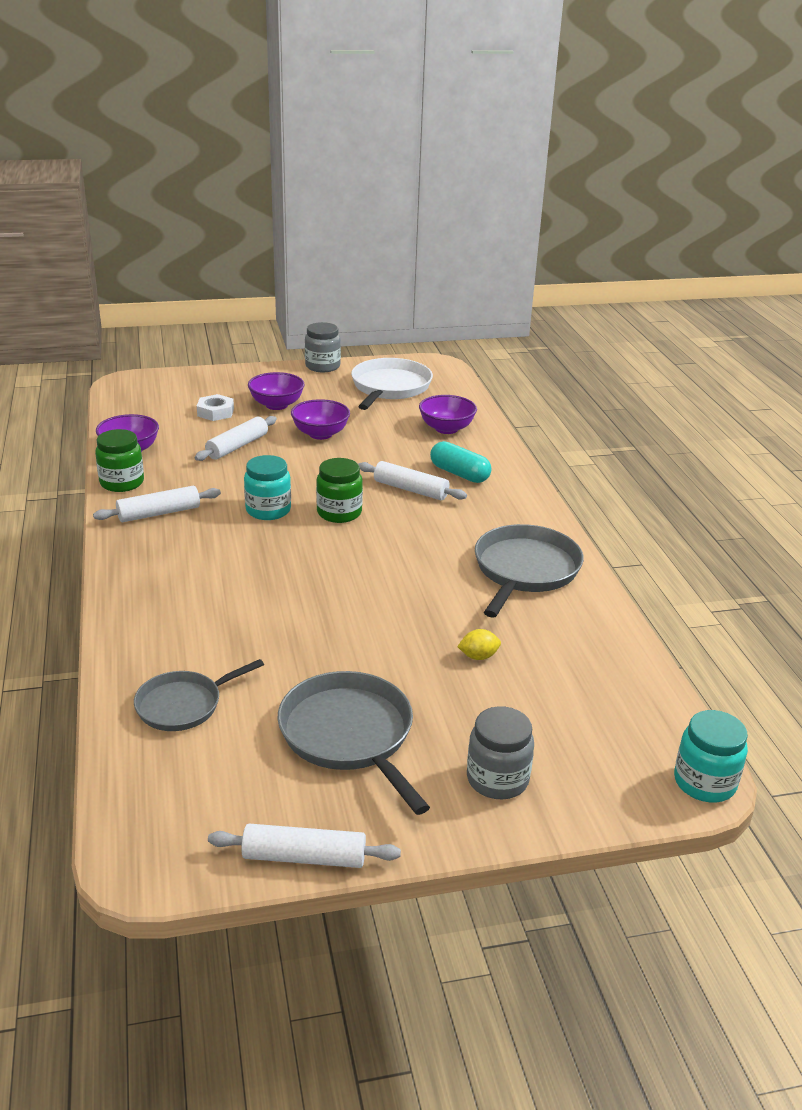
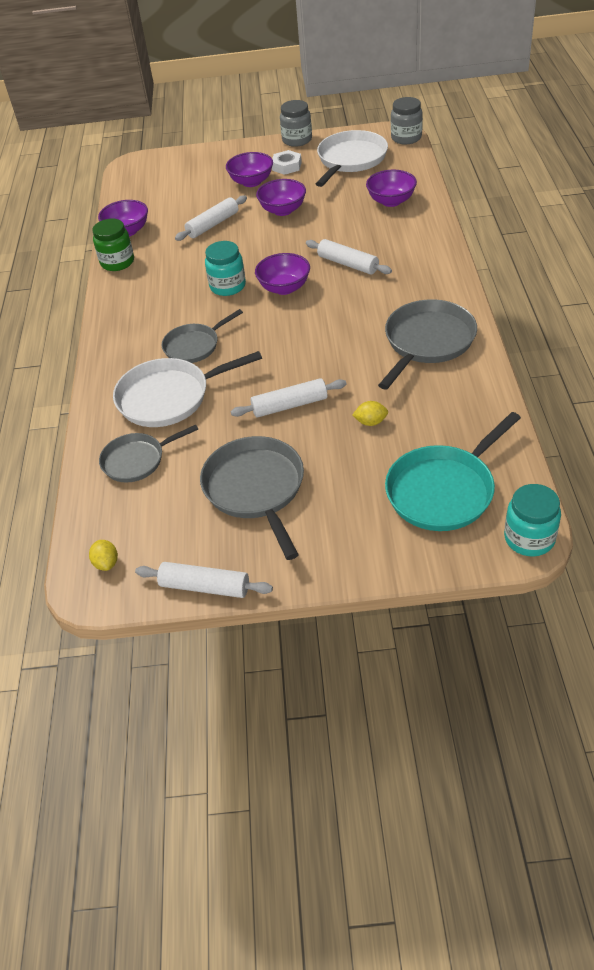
camera: 15 degrees right, 15 degrees up
(159, 513) = (142, 290): white rolling pin -> white rolling pin (289, 405)
(160, 833) = (106, 563): none -> yellow lemon
(214, 631) = (168, 397): none -> white pan
(215, 412) = (200, 191): white nut -> white nut (287, 166)
(237, 574) = (194, 346): none -> grey pan
(339, 513) = (284, 288): green jar -> purple bowl
(459, 474) = (392, 247): turquoise capsule -> none
(497, 779) = (362, 530): grey jar -> grey jar (406, 138)
(587, 731) = (443, 491): none -> turquoise pan

